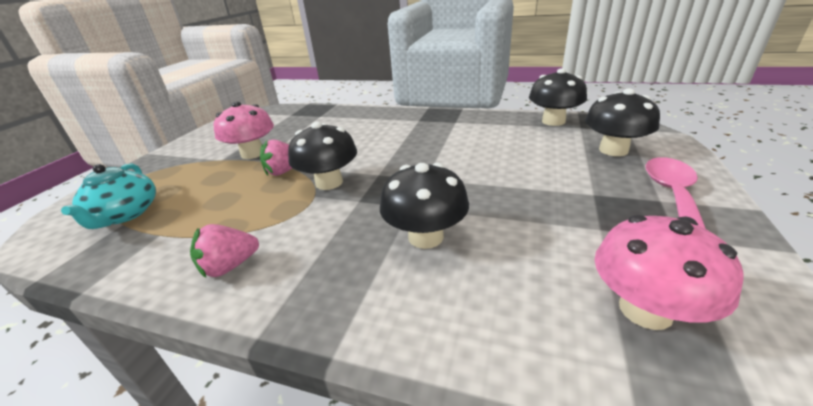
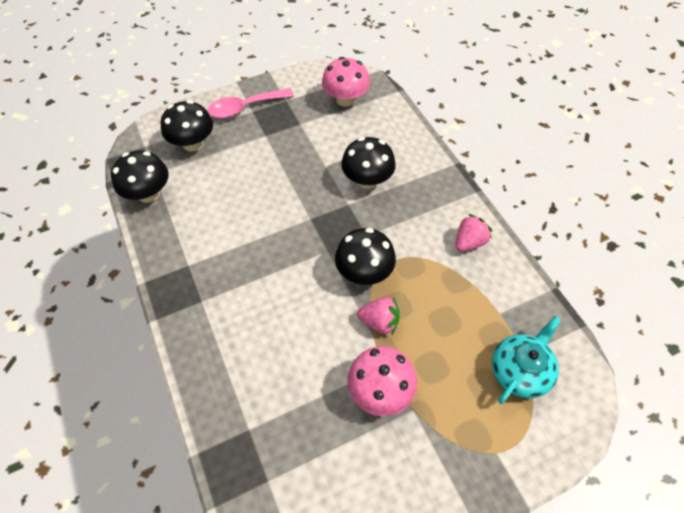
camera: 135 degrees left, 25 degrees up
(229, 266) = (469, 242): pink strawberry -> pink strawberry turned 60 degrees counterclockwise

